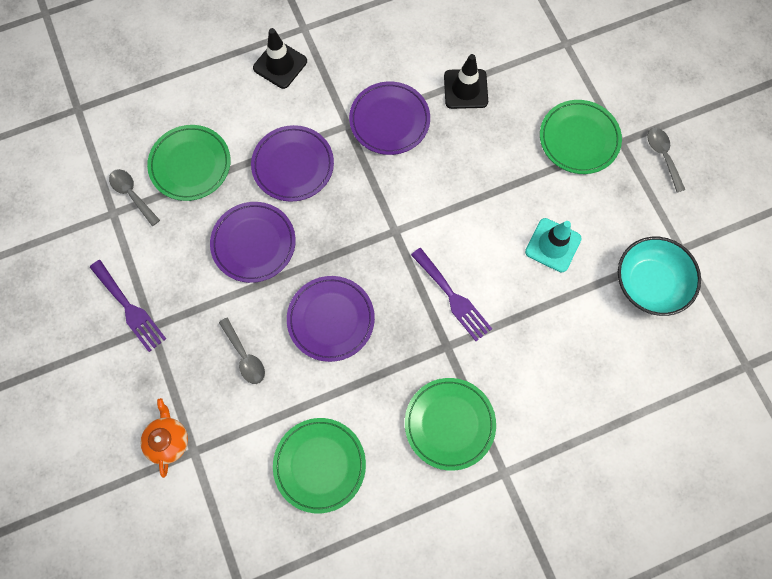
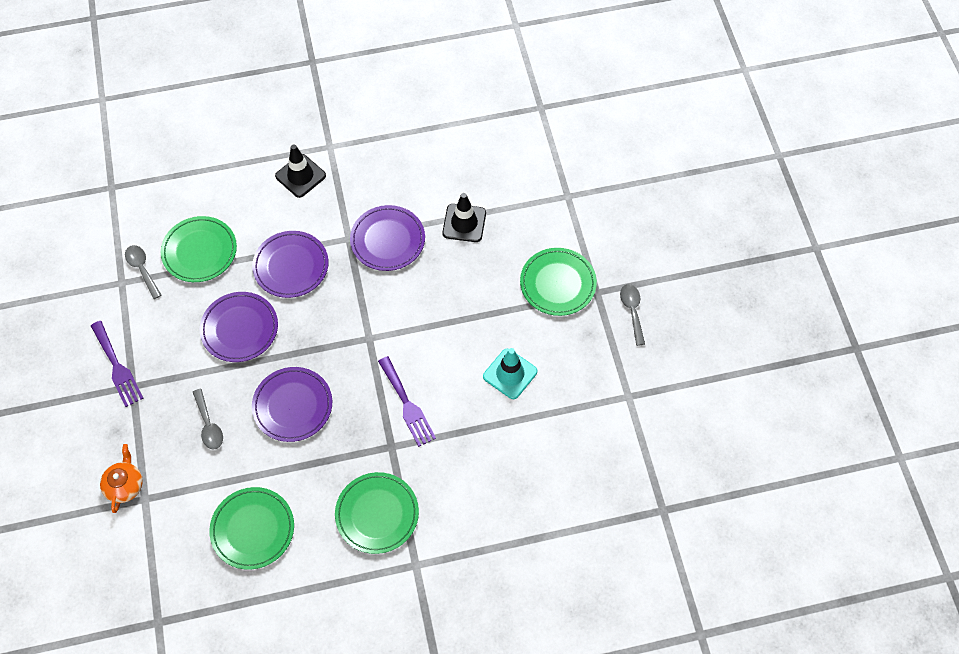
camera: 10 degrees right, 10 degrees down
(649, 283) = (591, 422): turquoise bowl -> none

